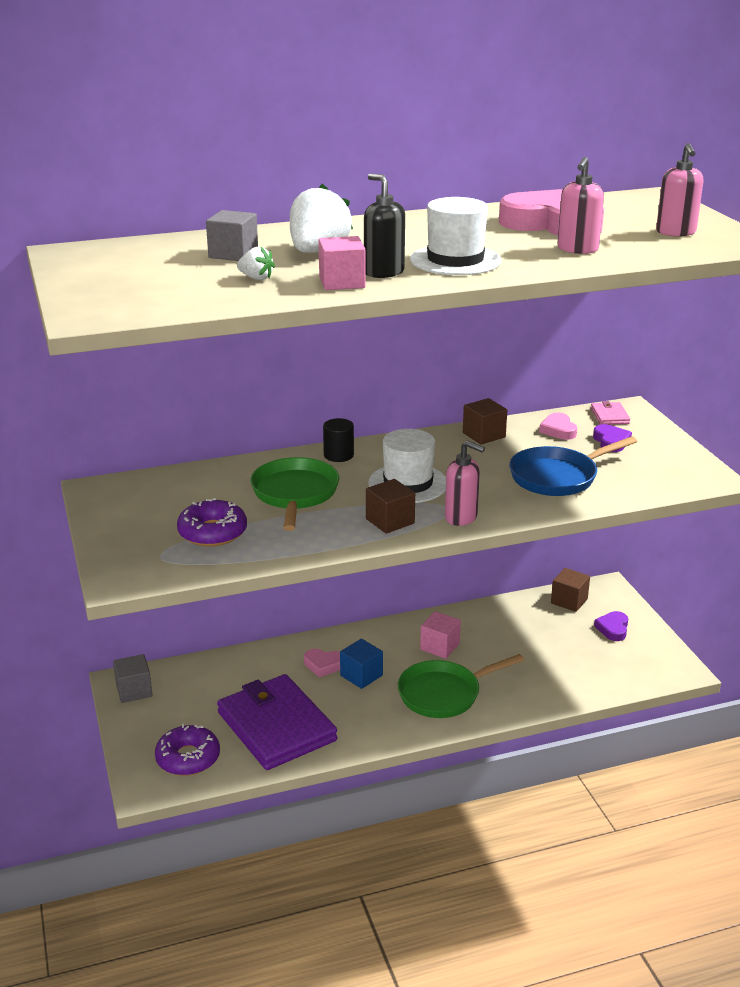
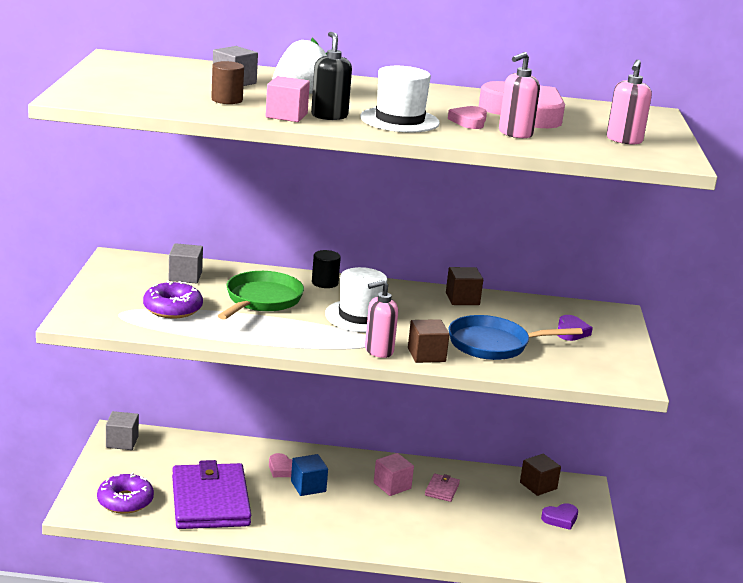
camera: 20 degrees right, 5 degrees down
(190, 489) = (185, 276): none -> grey cube
(256, 278) = (227, 100): white strawberry -> brown cylinder
(390, 521) = (317, 338): brown cube -> brown cube (426, 355)
(443, 694) = (366, 521): green pan -> none
(461, 517) = (378, 351): pink soap dispenser -> pink soap dispenser turned 105 degrees clockwise
(558, 430) = (532, 311): pink heart -> pink heart (469, 121)
(609, 416) = (592, 313): pink wallet -> pink wallet (442, 489)
(613, 629) = (560, 519): purple heart -> purple heart turned 150 degrees counterclockwise

